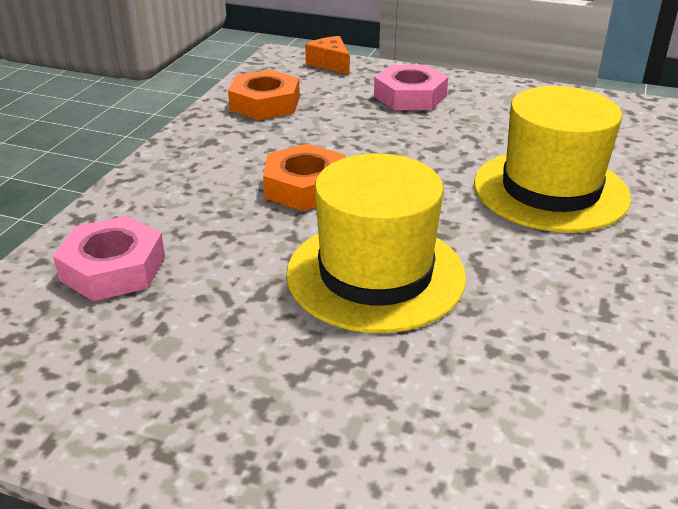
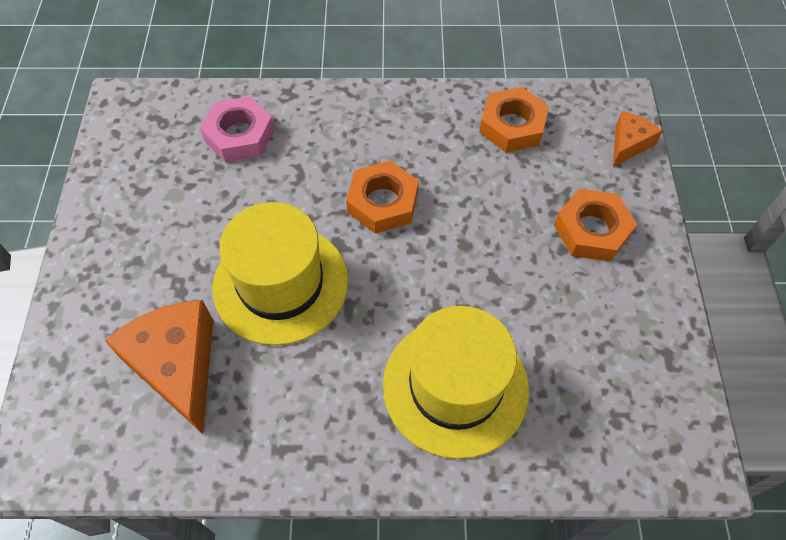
camera: 70 degrees right, 25 degrees up
(410, 96) = (592, 230): pink nut -> orange nut
(464, 384) = (177, 366): none -> orange cheese

